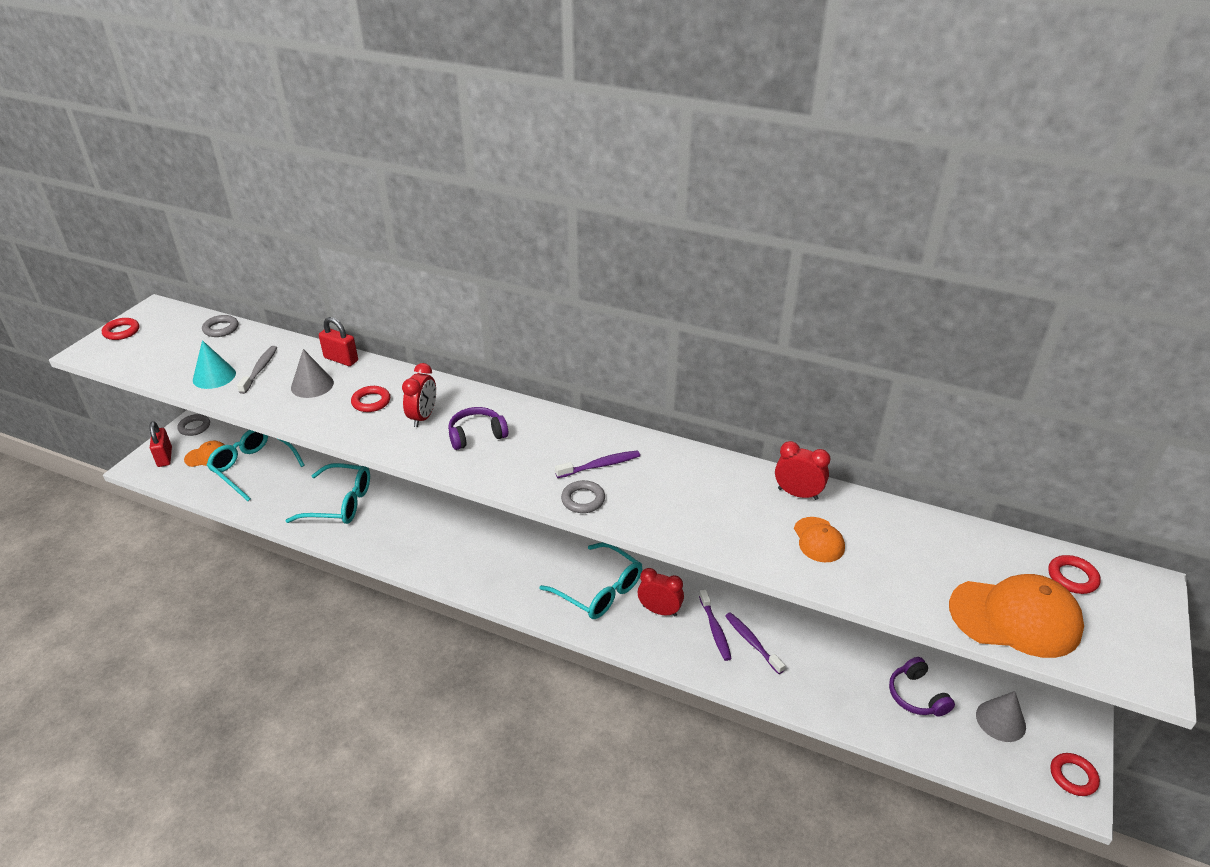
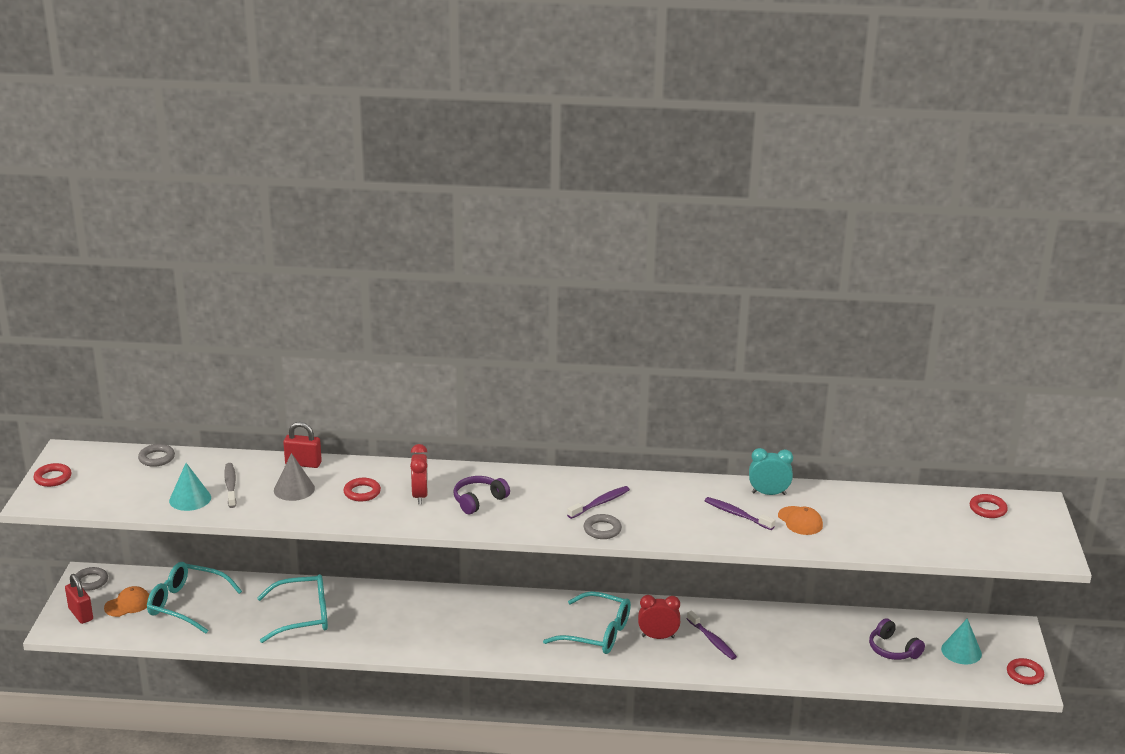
camera: 20 degrees left, 10 degrees down
(752, 642) = (747, 642): purple toothbrush -> purple toothbrush (737, 514)
(797, 494) = (768, 493): red clock -> turquoise clock
(1000, 720) = (961, 651): grey cone -> turquoise cone
(1015, 618) = (958, 541): orange cap -> none

